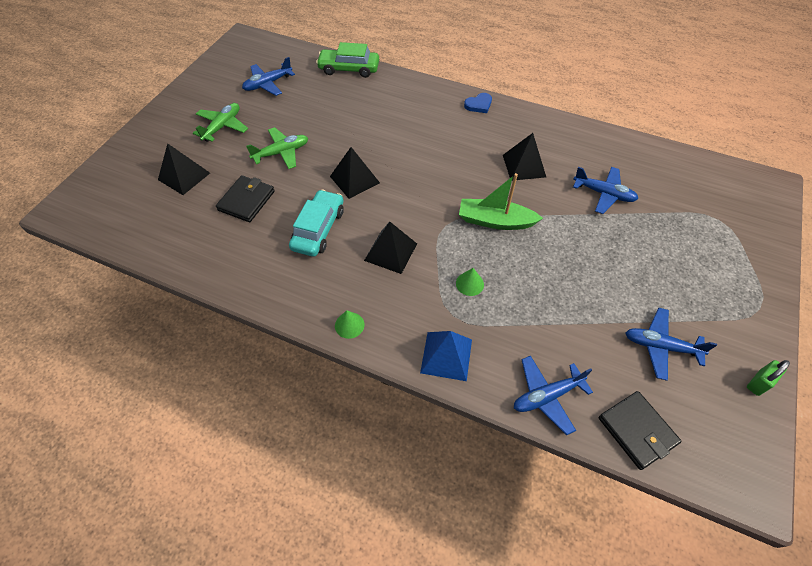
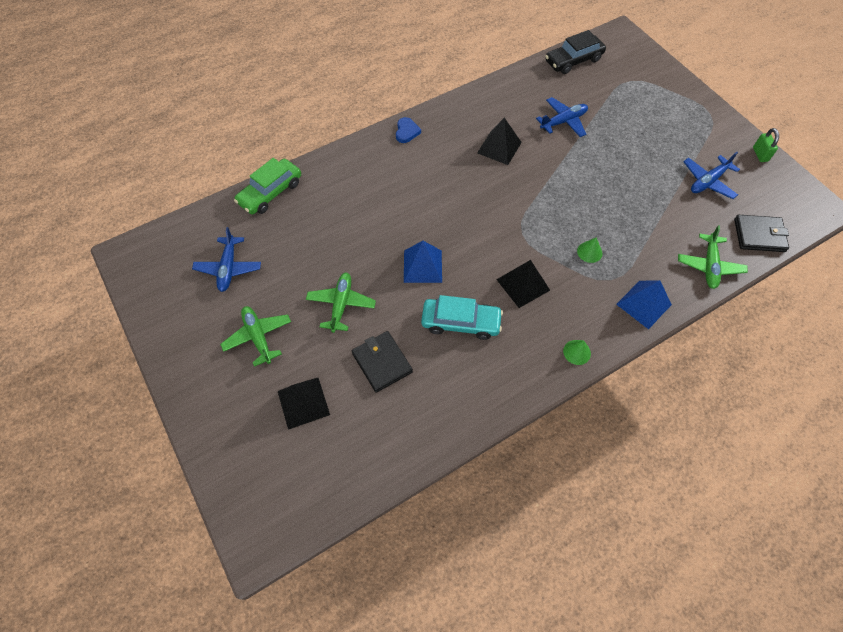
camera: 55 degrees left, 5 degrees up
(318, 229) = (460, 322): turquoise car -> turquoise car turned 135 degrees clockwise
(354, 179) = (422, 266): black pyramid -> blue pyramid
(495, 221) = (541, 200): green boat -> none
(547, 396) = (709, 266): blue plane -> green plane
(688, 166) = (573, 60): none -> black car

